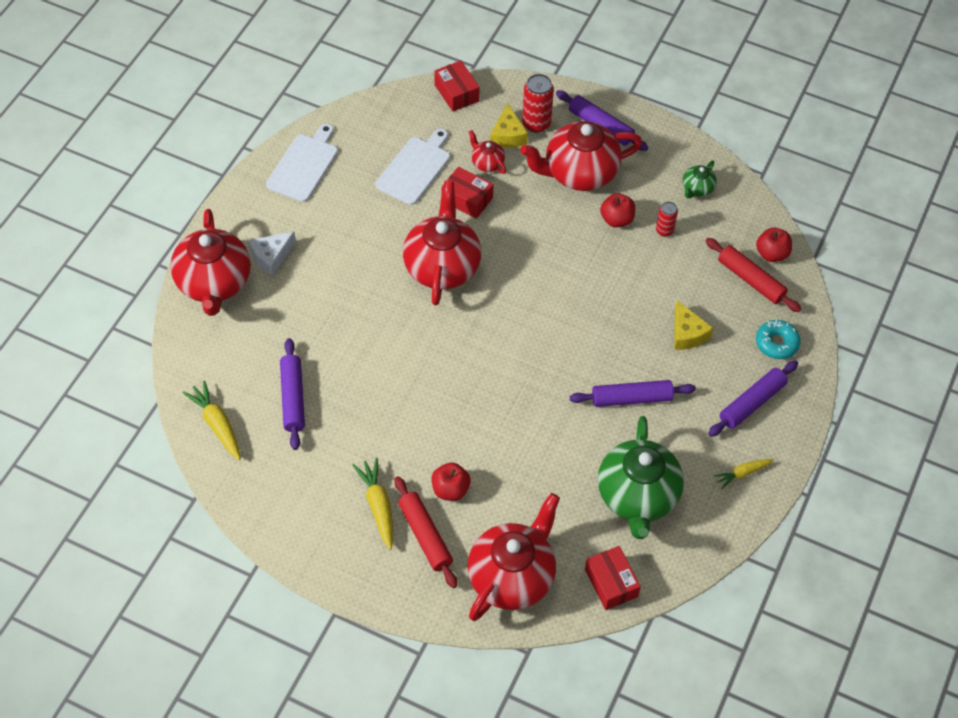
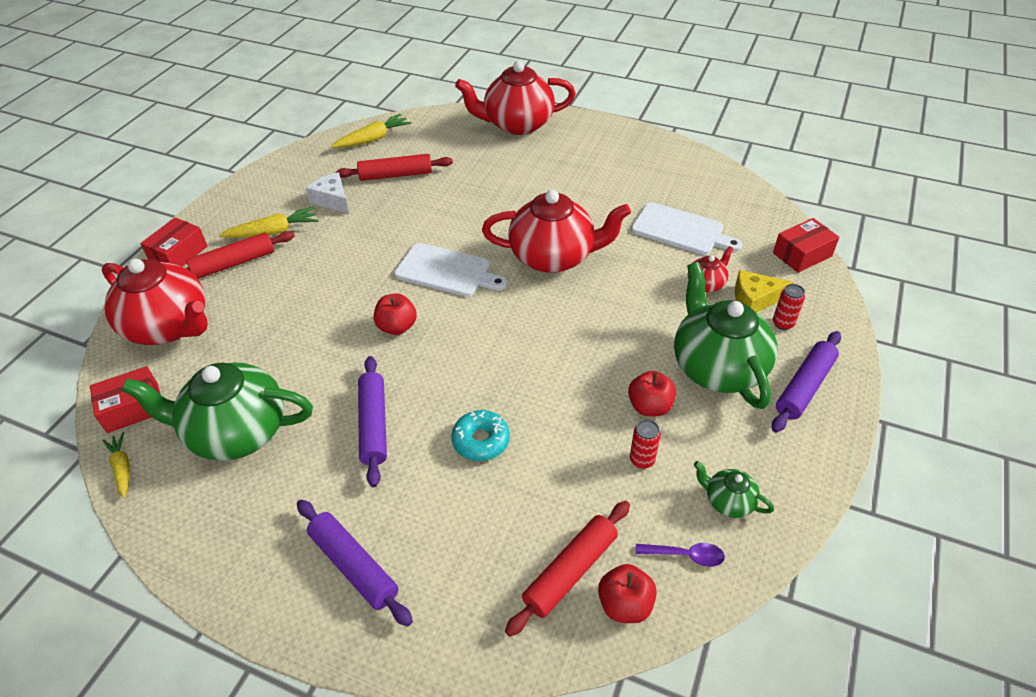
camera: 90 degrees right, 10 degrees down
(271, 256) = (550, 151): white cheese -> white cheese (332, 200)
(293, 398) = (396, 175): purple rolling pin -> red rolling pin
(304, 165) = (662, 160): white cutting board -> white cutting board (447, 271)
(450, 489) = (280, 277): red apple -> red apple (397, 327)
(467, 199) = (648, 270): red box -> red box (179, 254)
(536, 124) = (783, 323): red can -> red can, size x0.61
(579, 173) = (717, 367): red teapot -> green teapot
(687, 333) = (471, 486): yellow cheese -> none
(737, 218) = (685, 555): none -> purple spoon
(742, 473) = (243, 550): yellow carrot -> yellow carrot (122, 468)
(776, 343) = (456, 605): turquoise donut -> turquoise donut (481, 440)

